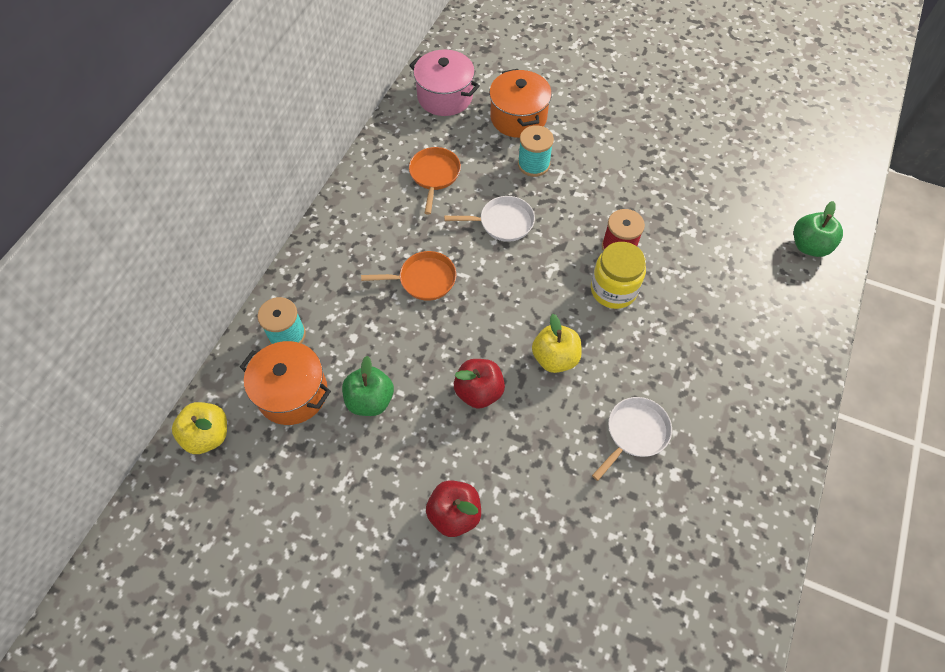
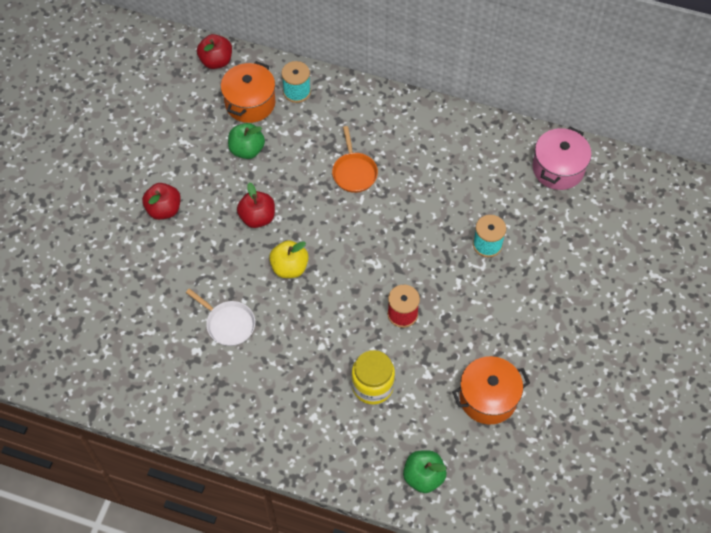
camera: 85 degrees right, 0 degrees up
(208, 435) = (216, 61): yellow apple -> red apple
(434, 175) = (462, 169): orange pan -> none
(502, 222) = (418, 224): white pan -> none
(518, 117) = (543, 229): orange pot -> orange pot (488, 398)
(613, 290) = (357, 309): yellow jar -> yellow jar (372, 386)

